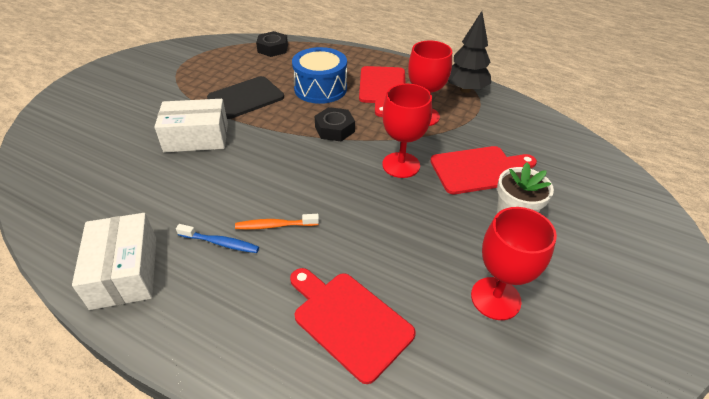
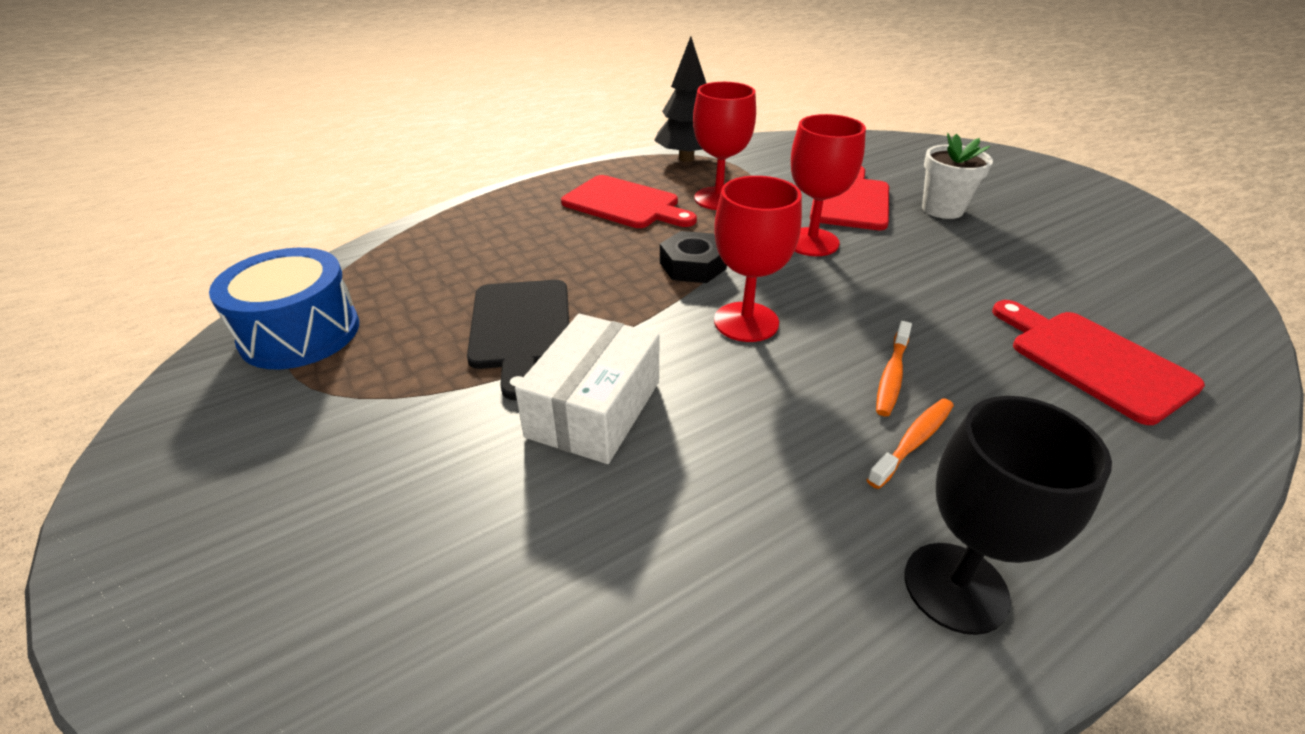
camera: 60 degrees left, 5 degrees down
(125, 272) = (955, 587): white box -> black goblet
(221, 243) = (913, 441): blue toothbrush -> orange toothbrush
(273, 48) = (392, 258): black nut -> none
(320, 88) = (573, 248): blue drum -> blue drum (300, 333)
(349, 320) = (1093, 361): red cutting board -> red cutting board turned 75 degrees clockwise
(495, 298) = (1064, 258): red goblet -> red goblet (746, 322)

